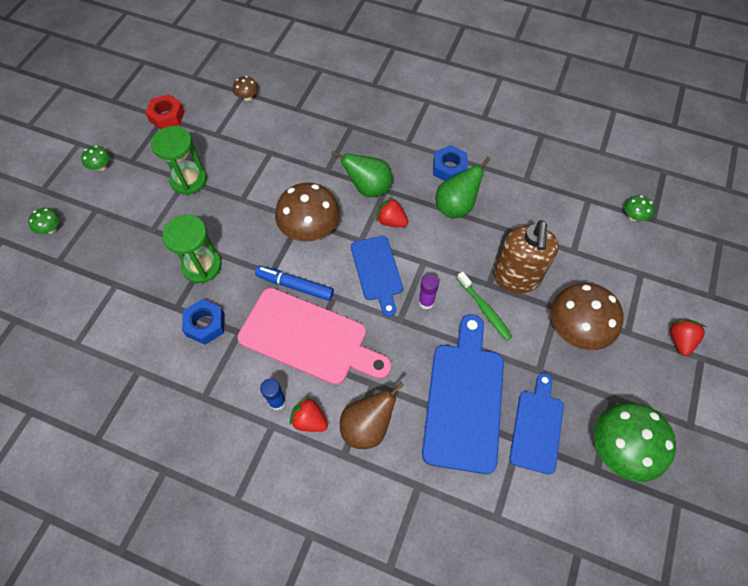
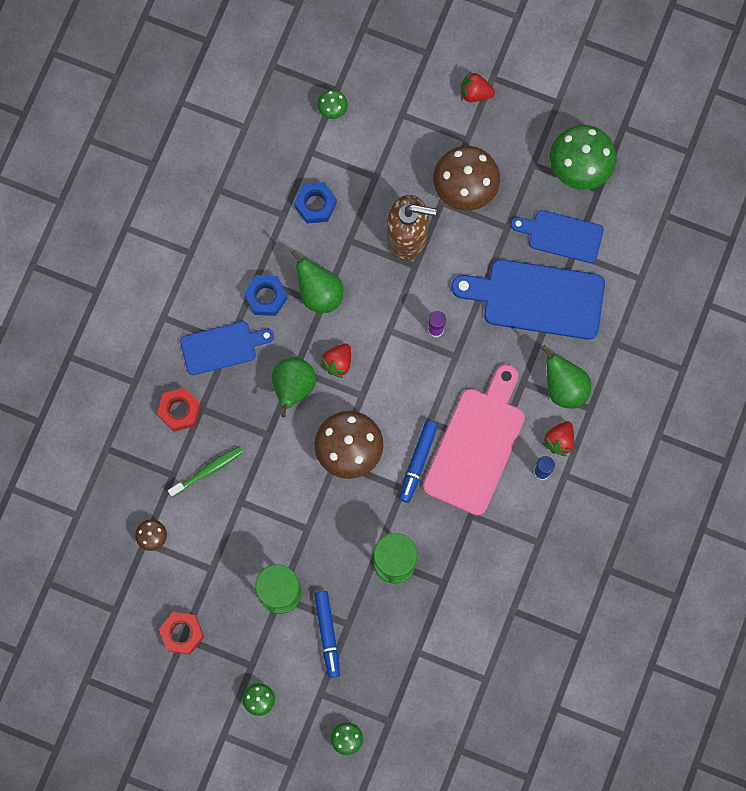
camera: 90 degrees left, 15 degrees up
(146, 214) = (327, 634): none -> blue marker
(205, 324) = (463, 550): blue nut -> blue nut (315, 205)
(349, 112) = (179, 411): none -> red nut
(367, 426) = (564, 387): brown pear -> green pear
(377, 271) = (400, 378): blue cutting board -> blue cutting board (222, 347)
(484, 309) = (443, 272): green toothbrush -> green toothbrush (207, 471)

